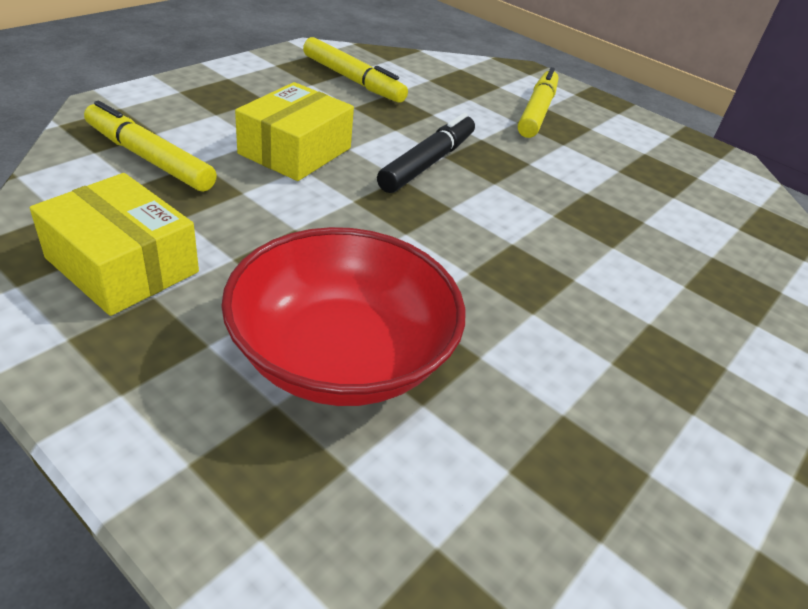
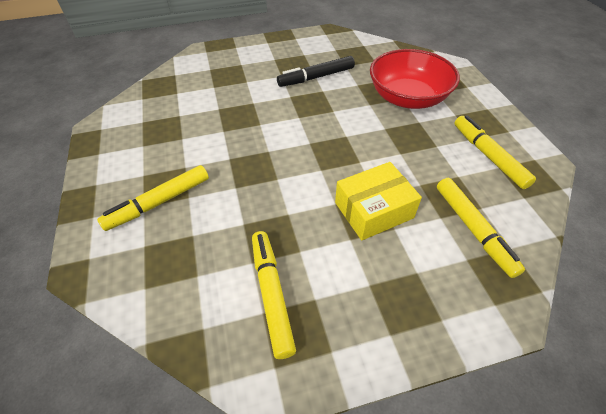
camera: 140 degrees left, 10 degrees up
(123, 265) = (488, 156): yellow box -> yellow marker
(428, 163) = (294, 175): black marker -> black marker (316, 77)

